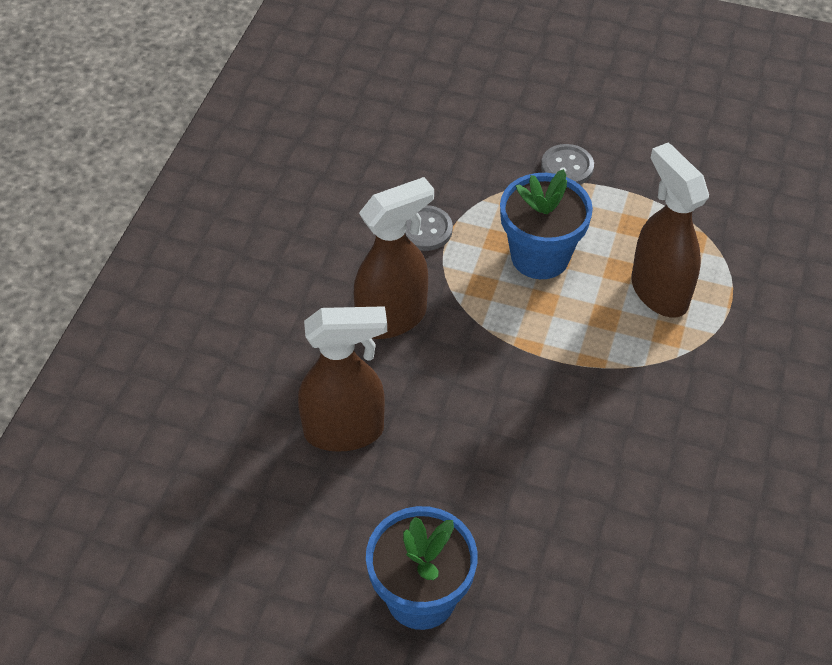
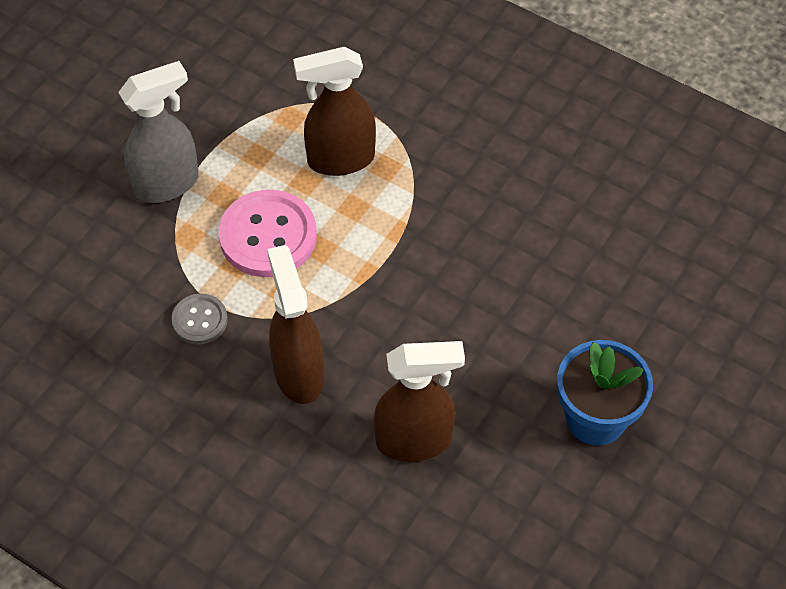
camera: 75 degrees left, 5 degrees up
(345, 431) = (414, 440): brown spray bottle -> brown spray bottle turned 75 degrees clockwise
(540, 256) = (268, 236): blue flower pot -> pink button
(567, 167) = (167, 184): grey button -> grey spray bottle

